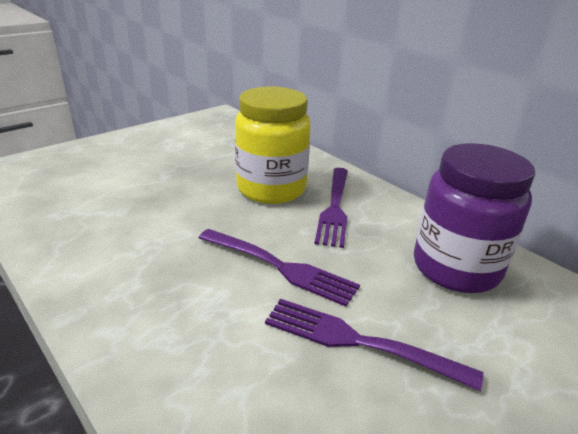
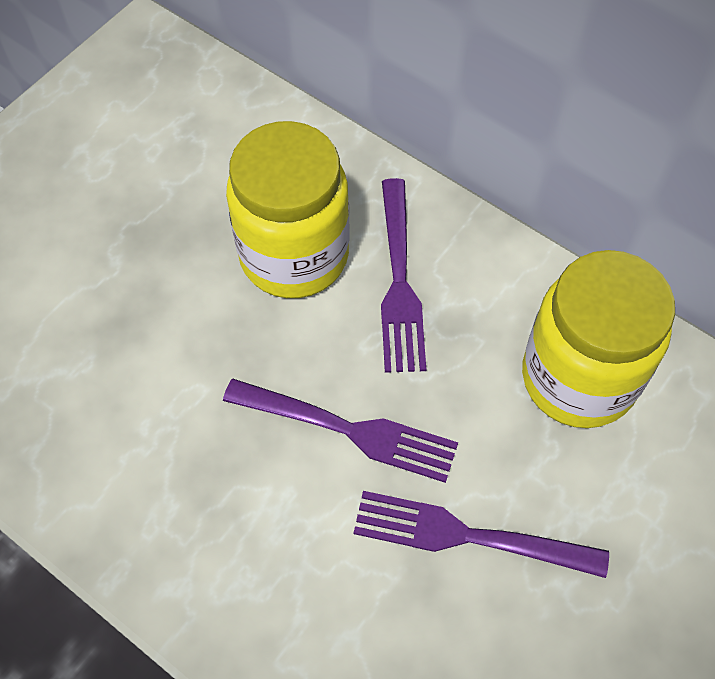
camera: 10 degrees left, 30 degrees up
(456, 268) = (578, 378): purple jar -> yellow jar

